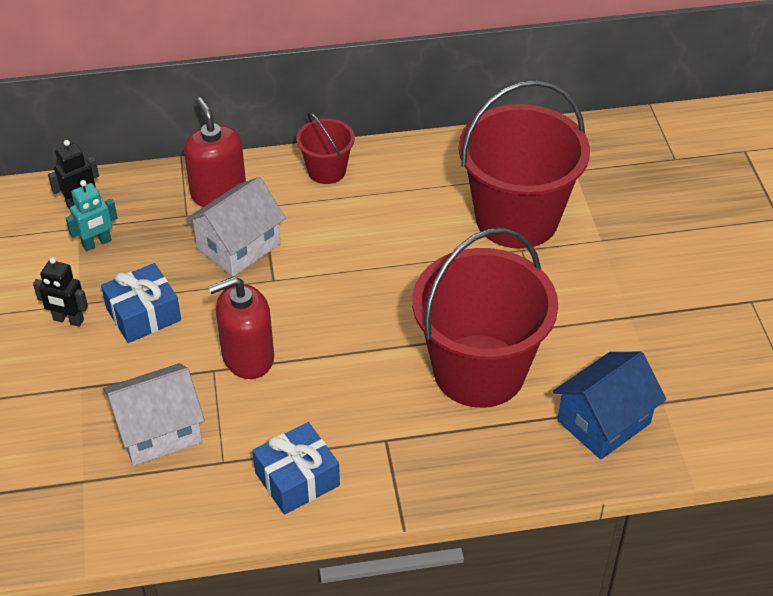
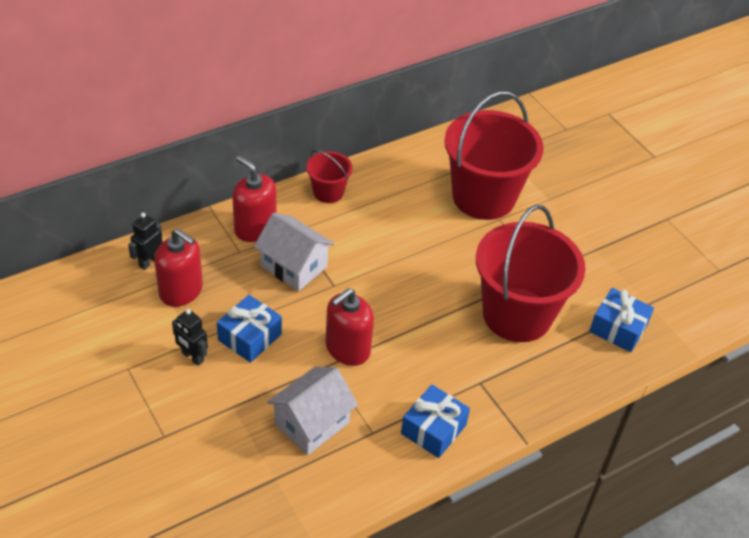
camera: 25 degrees left, 0 degrees up
(68, 320) = (192, 357): black robot -> black robot turned 45 degrees clockwise
(97, 243) = (181, 291): turquoise robot -> red soap dispenser
(239, 246) = (294, 266): white house -> white house turned 75 degrees counterclockwise
(604, 422) = (618, 328): blue house -> blue gift

